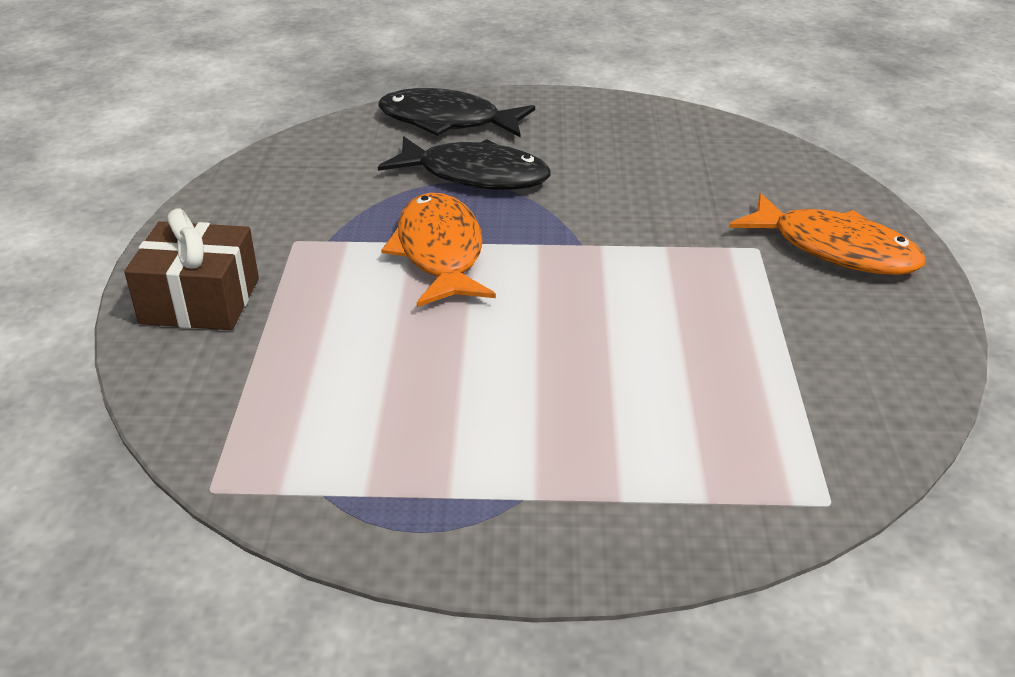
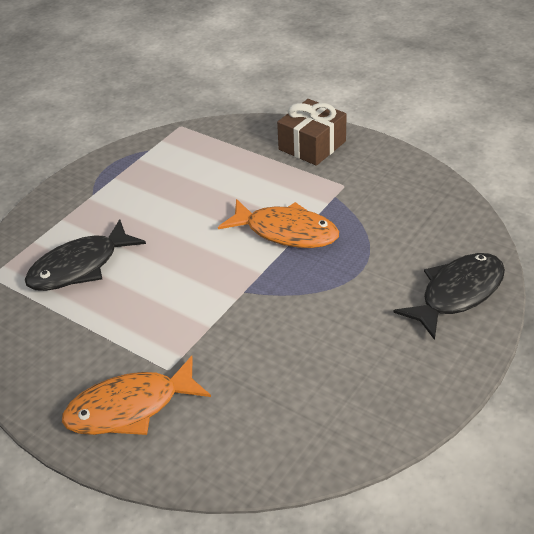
camera: 125 degrees right, 5 degrees up
(475, 175) = (364, 278): black fish -> black fish (80, 267)

